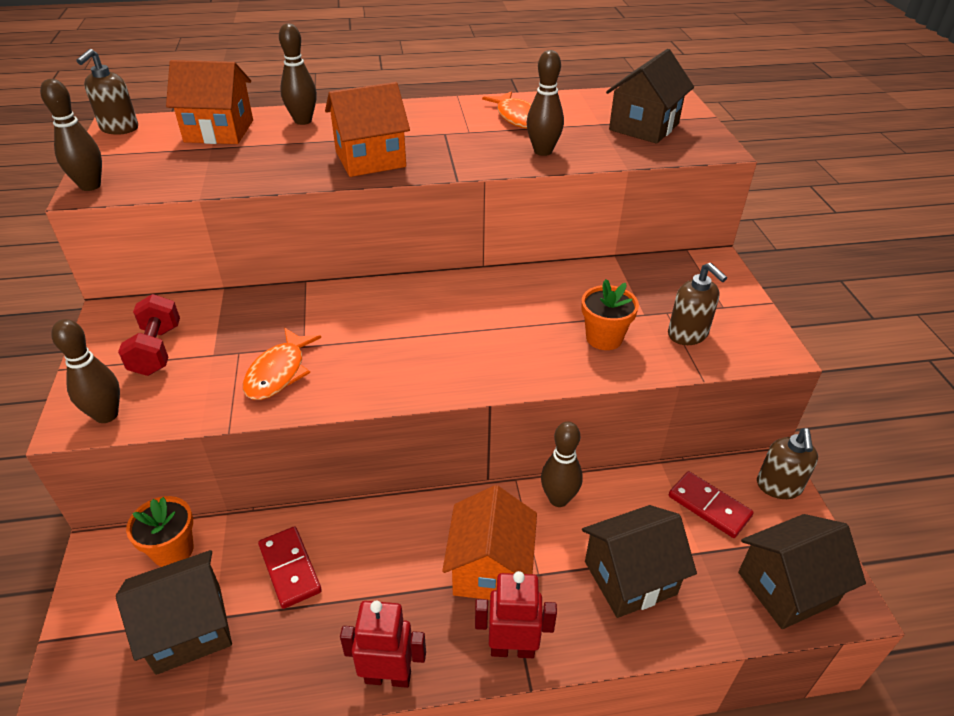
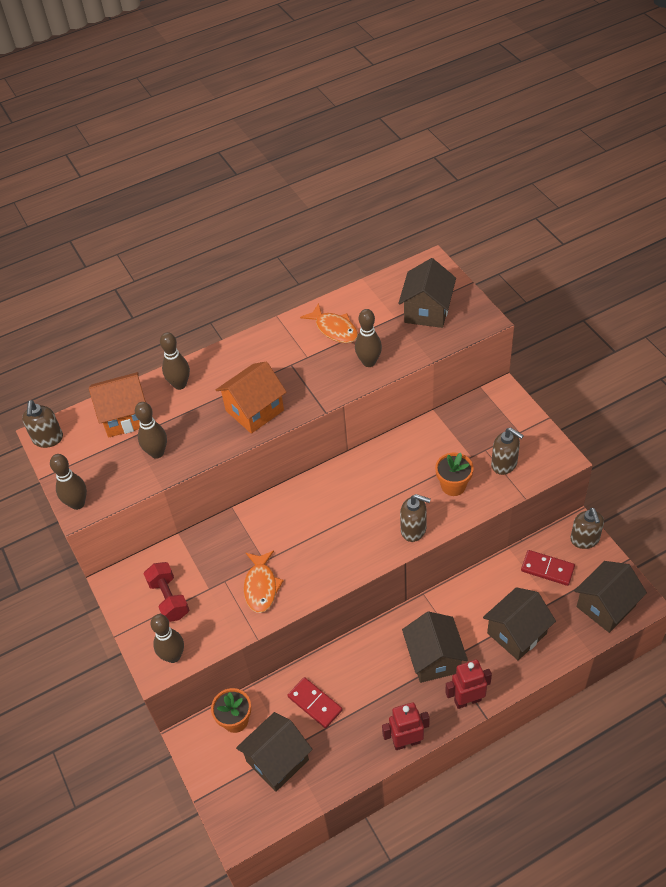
camera: 15 degrees left, 10 degrees up
(490, 569) = (434, 658): orange house -> brown house
(523, 370) = (414, 530): none -> brown soap dispenser
(558, 499) = (455, 597): brown bowling pin -> brown bowling pin (157, 453)

